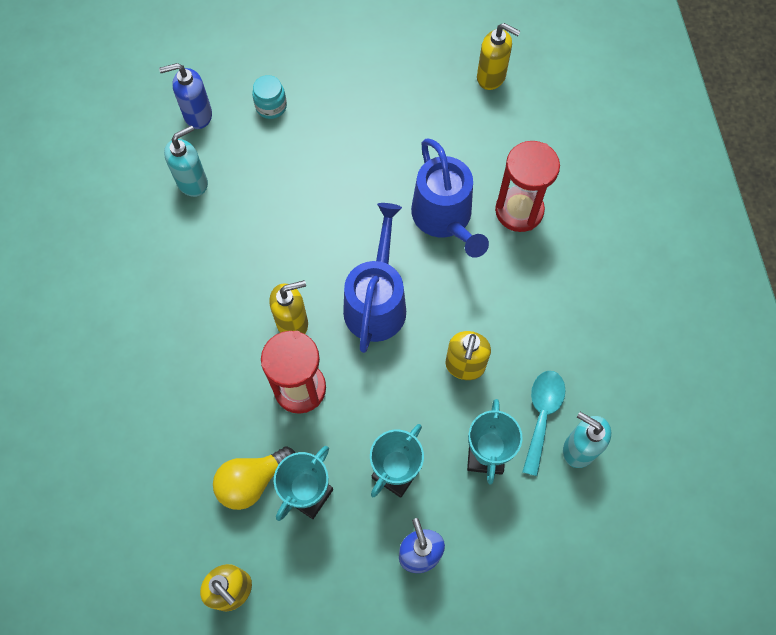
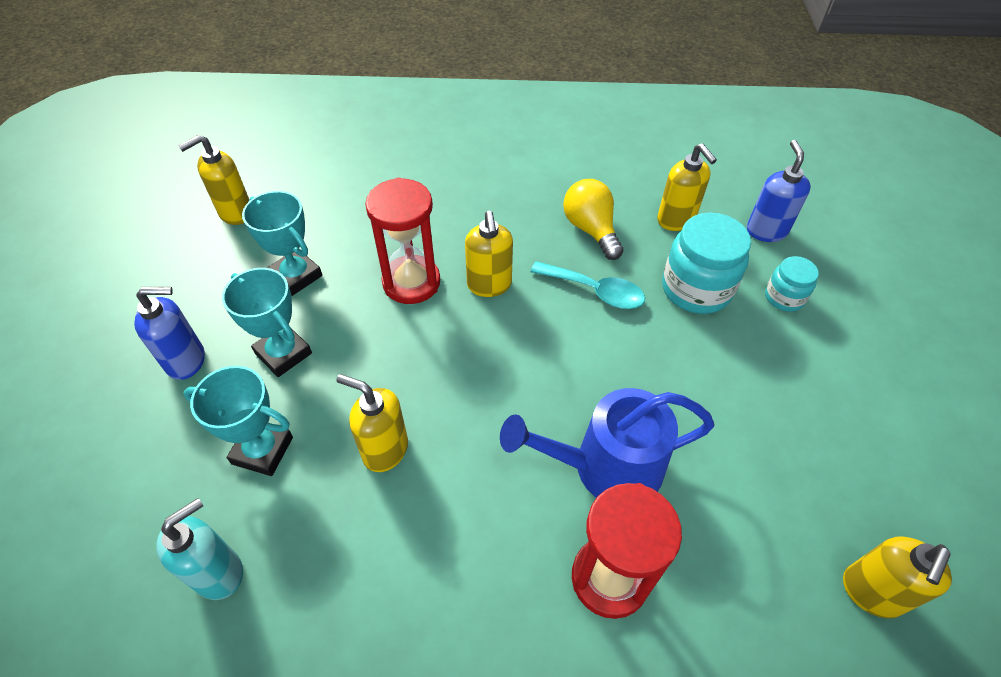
camera: 100 degrees right, 15 degrees down
(192, 182) = (676, 220): turquoise soap dispenser -> yellow soap dispenser
(252, 481) = (329, 235): yellow light bulb -> yellow light bulb (591, 229)
(272, 166) = (696, 289): none -> turquoise jar
(376, 302) = (496, 367): blue watering can -> none
(542, 415) = (285, 533): turquoise spoon -> turquoise spoon (595, 291)

